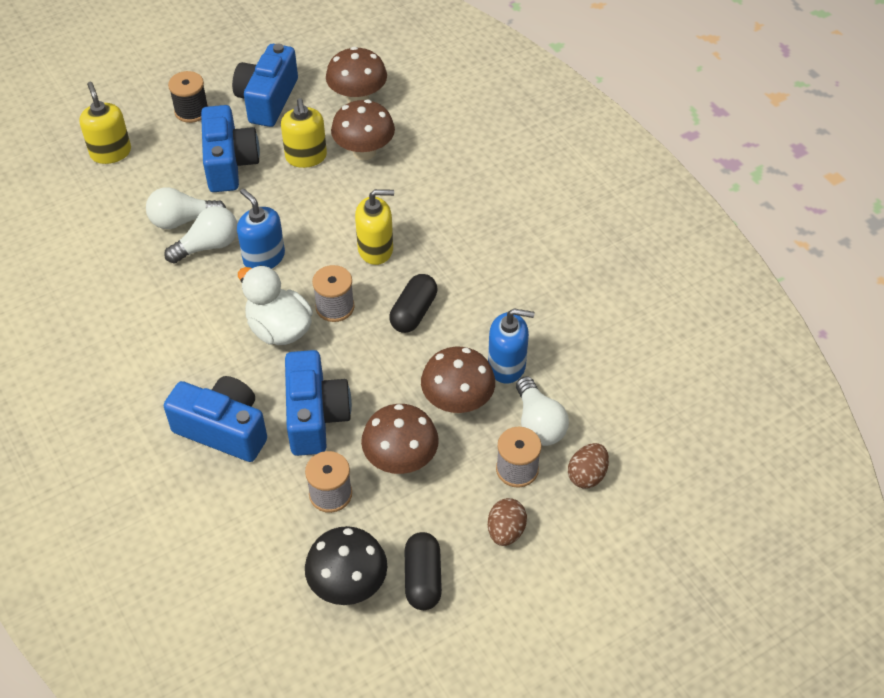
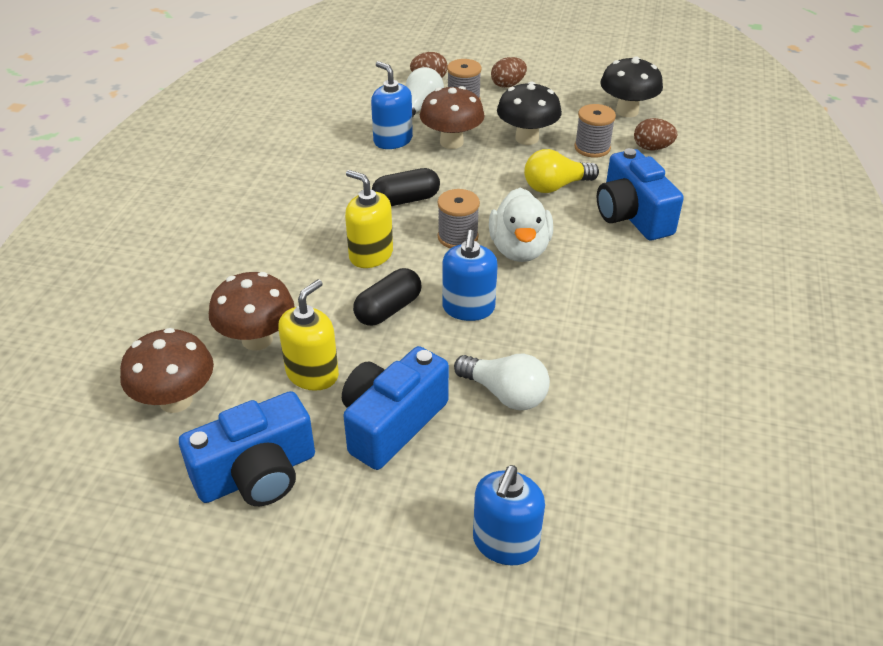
camera: 135 degrees left, 10 degrees down
(111, 152) = (505, 543): yellow soap dispenser -> blue soap dispenser
(191, 111) = (353, 529): black spool -> none
(208, 246) = (506, 351): white light bulb -> none
(275, 539) = (652, 148): none -> brown egg
(315, 416) = (555, 186): blue camera -> yellow light bulb
(400, 460) = (527, 138): brown mushroom -> black mushroom
(423, 578) = (580, 93): black capsule -> black capsule (388, 309)

